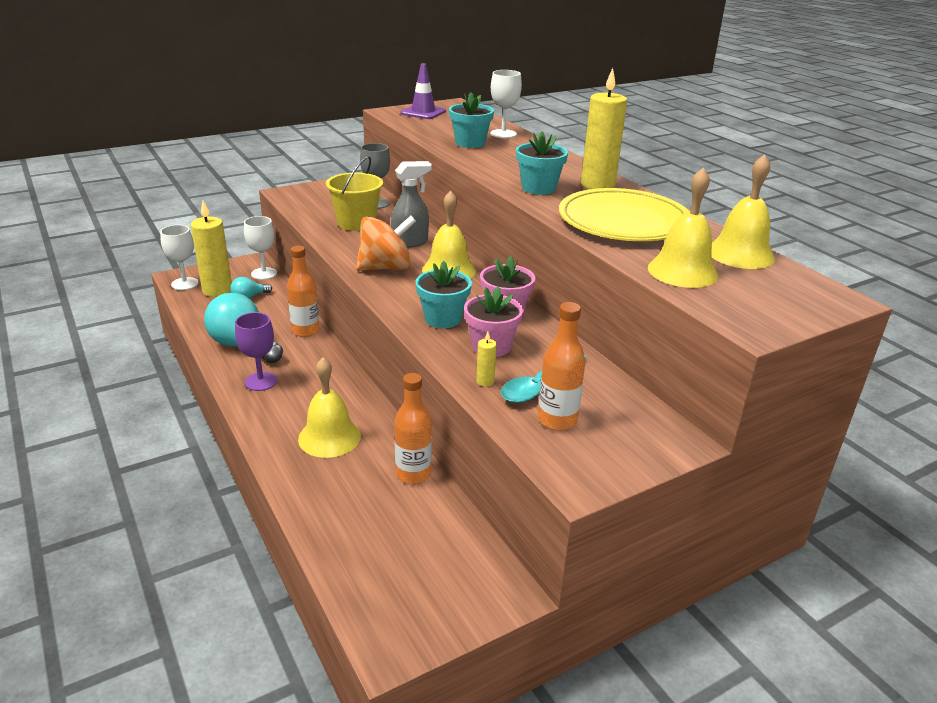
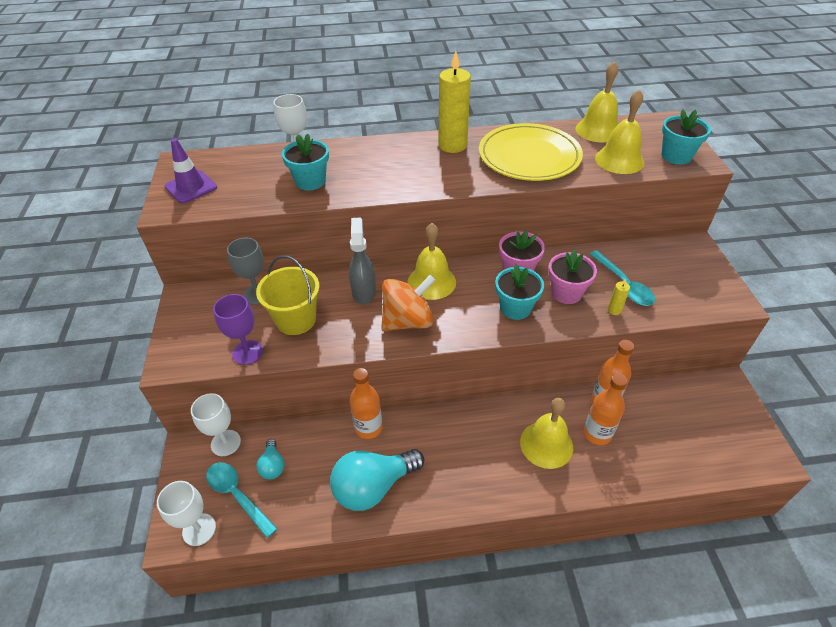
camera: 65 degrees left, 15 degrees up
(217, 290) = (237, 495): yellow candle -> turquoise spoon
(261, 381) = (445, 481): purple goblet -> purple goblet (247, 352)
(386, 268) = (408, 321): orange spinning top -> orange spinning top turned 60 degrees clockwise
(538, 188) = (445, 175): turquoise flower pot -> turquoise flower pot (676, 156)
(557, 420) = (667, 289): orange bottle -> orange bottle (597, 434)

